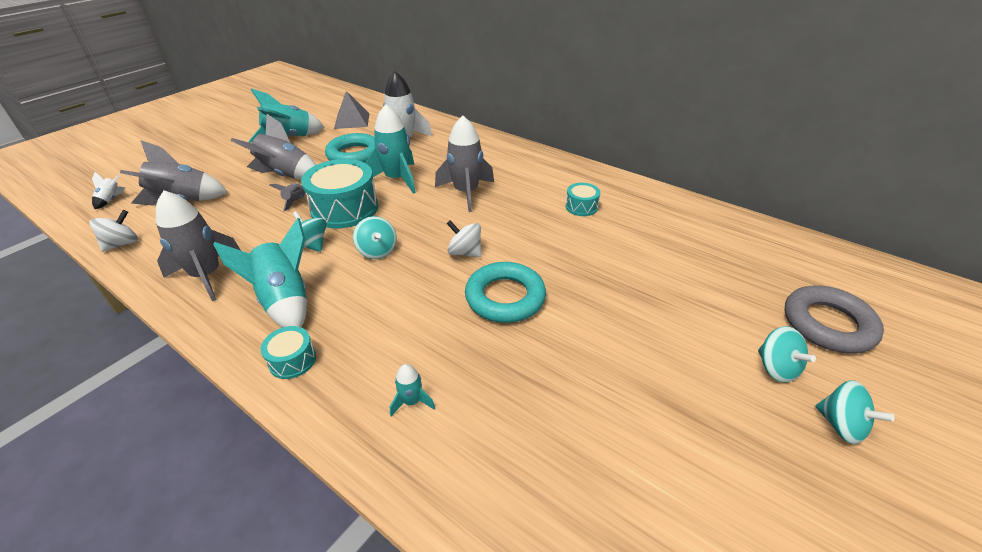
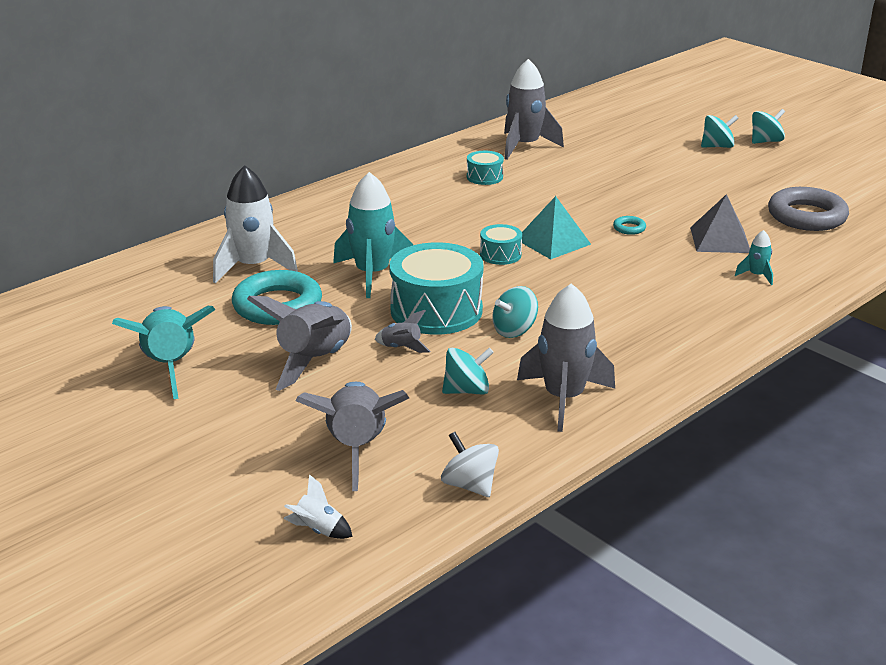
camera: 80 degrees left, 10 degrees down
(285, 301) = (621, 341): turquoise rocket -> none
(292, 360) = (710, 331): turquoise drum -> turquoise drum (500, 254)
(352, 121) = (141, 309): grey pyramid -> grey pyramid (720, 240)
(377, 251) = (538, 289): turquoise spinning top -> turquoise spinning top (467, 390)
(465, 252) = (553, 241): white spinning top -> turquoise pyramid
(466, 192) = (428, 233): grey rocket -> grey rocket (524, 146)
(505, 297) = (629, 228): turquoise ring -> turquoise ring, size x0.41
(827, 324) = (674, 121): grey ring -> grey ring (806, 216)

